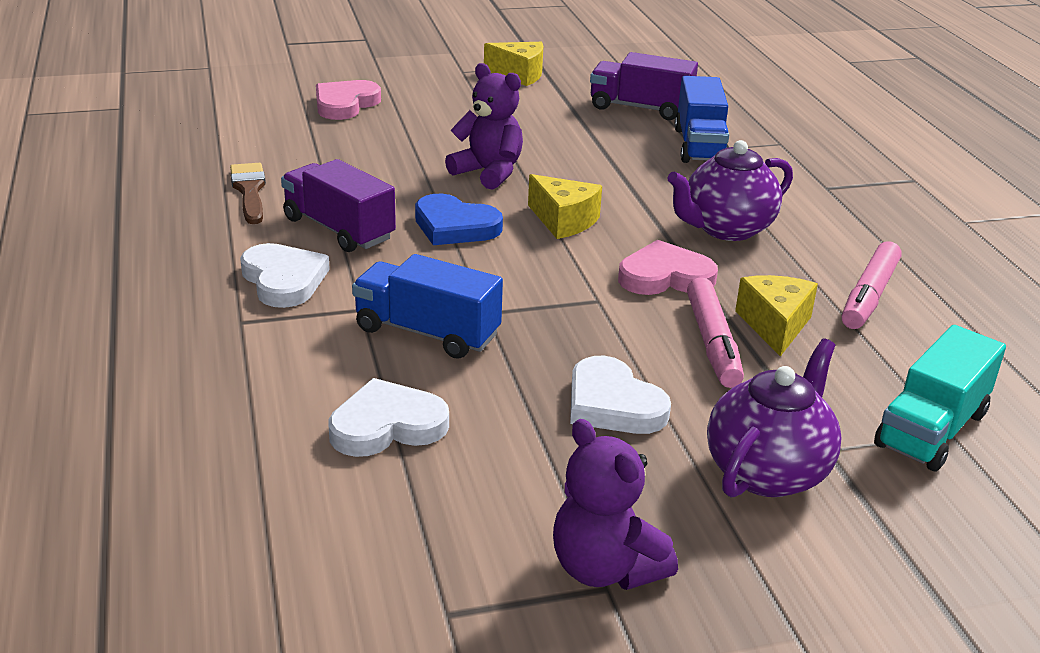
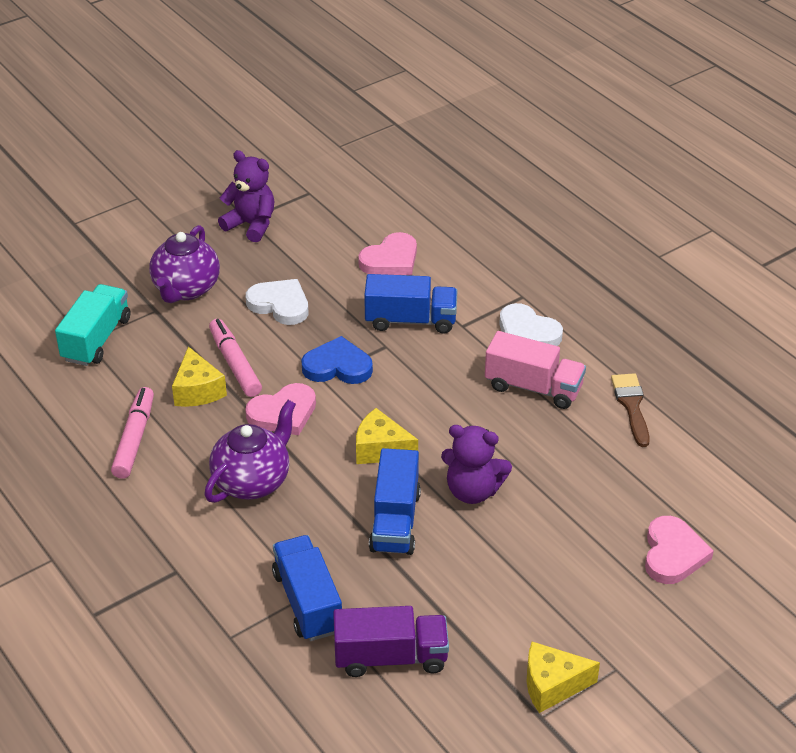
camera: 160 degrees right, 10 degrees up
(249, 191) = (631, 406): brown brush -> brown brush turned 150 degrees counterclockwise
(338, 229) = (533, 387): purple truck -> pink truck
(387, 425) = (390, 260): white heart -> pink heart
(455, 226) = (456, 417): blue heart -> blue heart (337, 366)
(584, 171) = (395, 521): none -> blue truck

